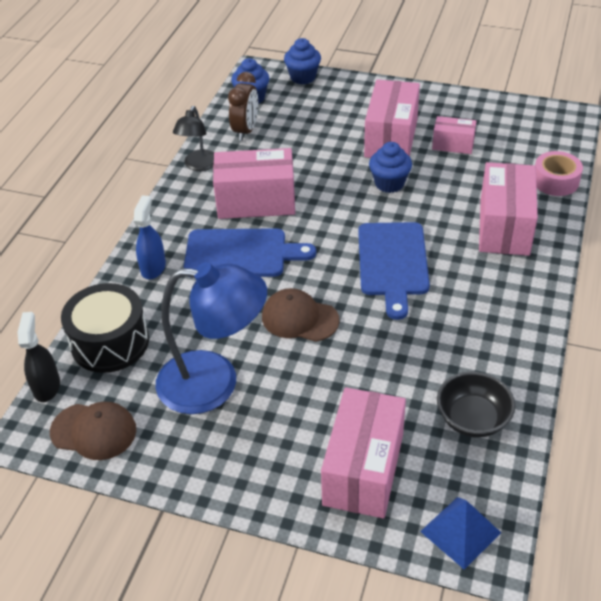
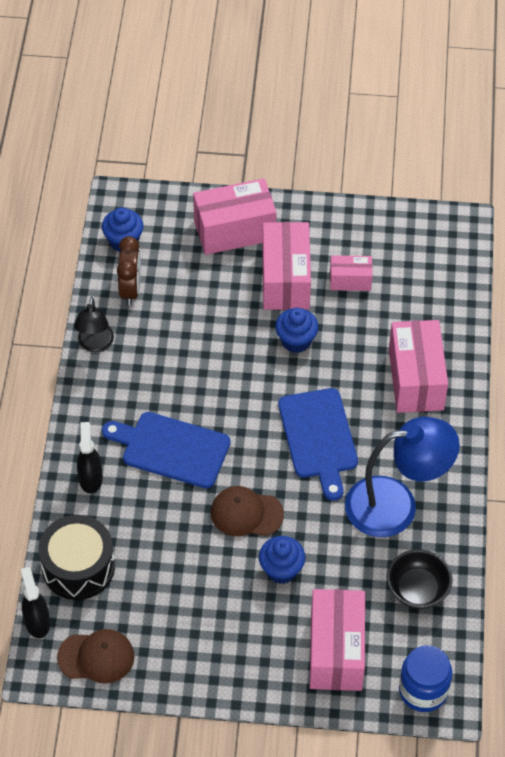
camera: 15 degrees left, 10 degrees up
(153, 267) = (90, 478): blue spray bottle -> black spray bottle
(215, 383) = (188, 592): blue lamp -> blue lamp (396, 505)
(241, 253) = (171, 449): blue cutting board -> blue cutting board turned 150 degrees counterclockwise
(256, 201) = (168, 383): pink box -> pink box (234, 230)
(303, 77) = (172, 203): blue cupcake -> blue cupcake (281, 570)
(460, 532) = (423, 690): blue pyramid -> blue jar
(555, 181) = (457, 315): pink tape -> none

